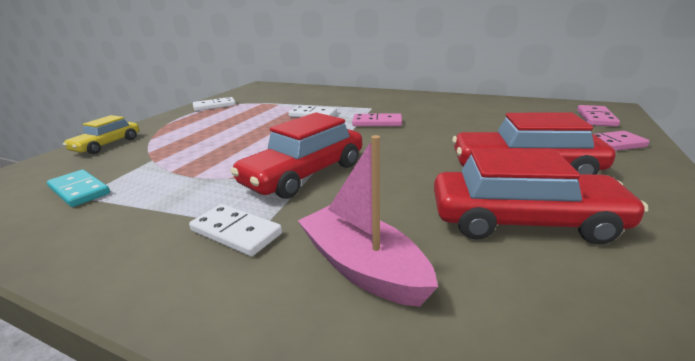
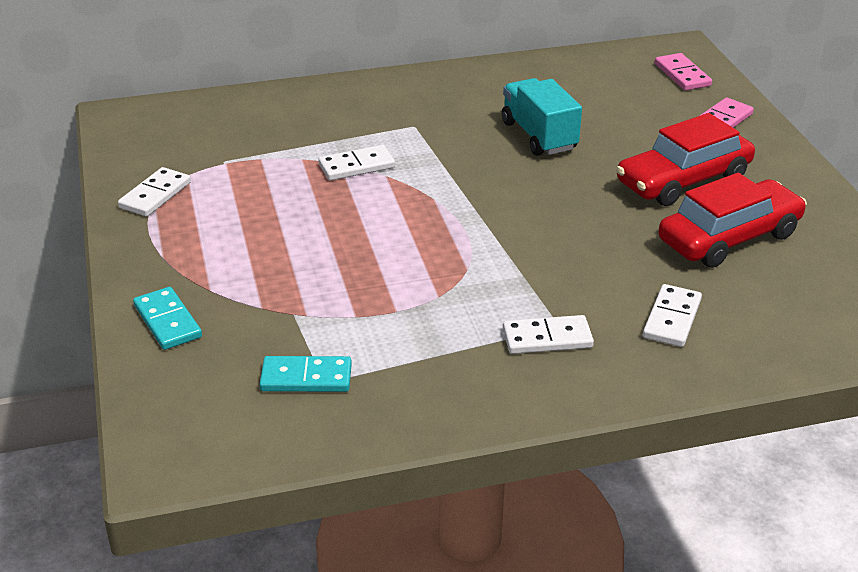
camera: 40 degrees left, 10 degrees up
(107, 145) = (167, 321): yellow car -> turquoise domino
(304, 174) = (505, 262): red car -> none
(362, 267) = (671, 319): pink boat -> white domino
(377, 122) = (465, 156): pink domino -> none
(438, 124) = (538, 136): none -> turquoise truck

